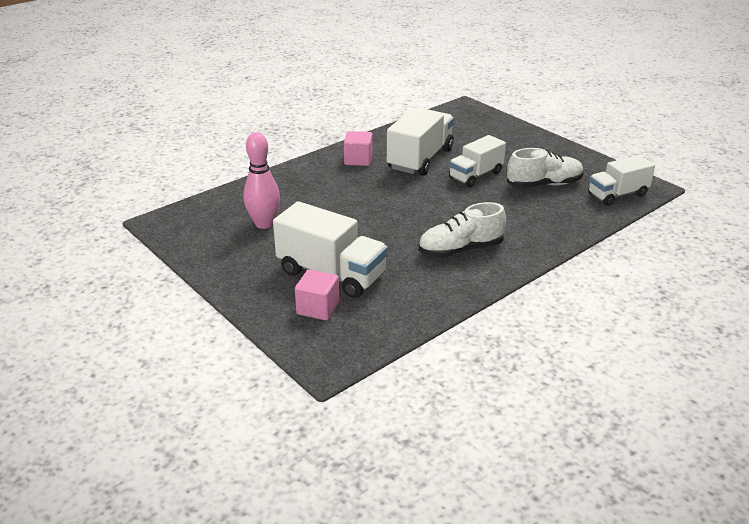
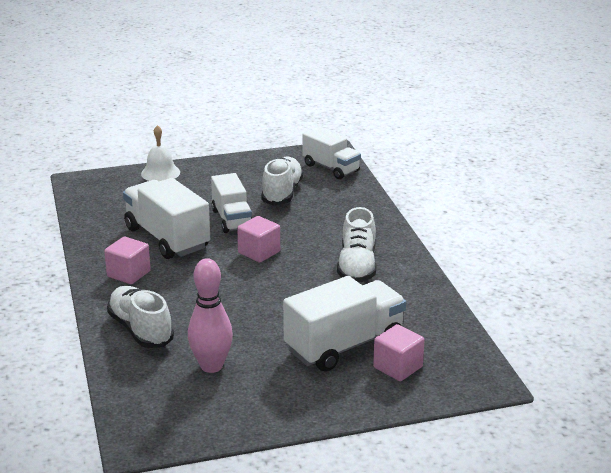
camera: 65 degrees left, 5 degrees down
(290, 185) = (140, 330): none -> white shoe
(437, 200) = (259, 252): none -> pink cube
(513, 129) = (160, 173): none -> white bell
(617, 195) = (331, 168): white truck -> white truck turned 45 degrees counterclockwise

